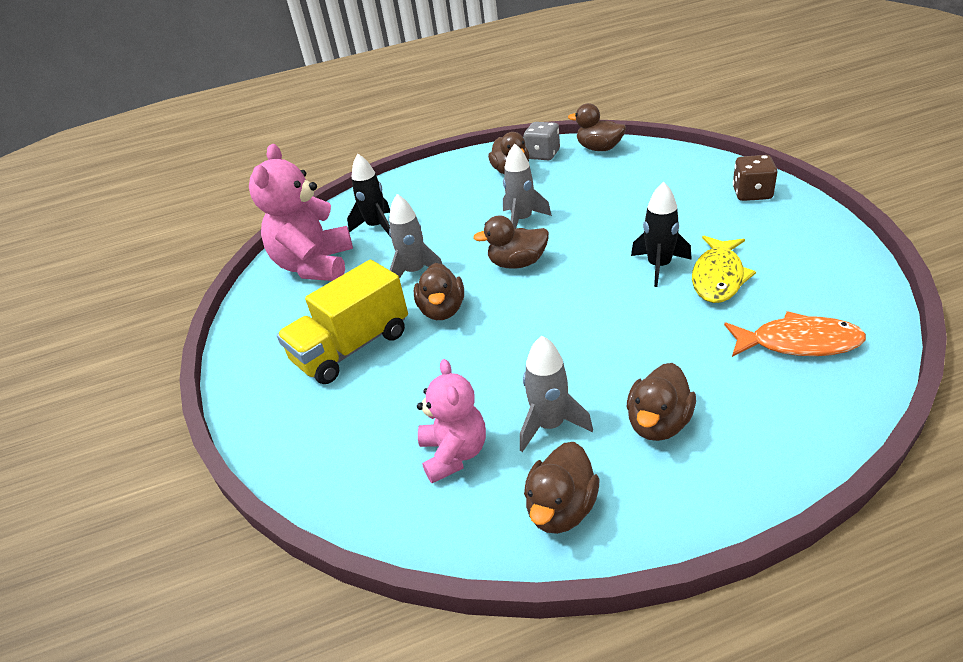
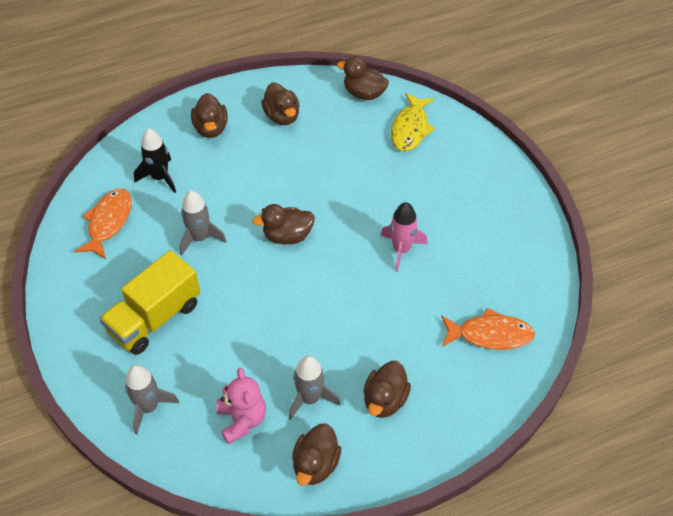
camera: 10 degrees left, 15 degrees up
(315, 266) = (108, 222): pink teddy bear -> orange fish
(442, 310) = (226, 283): brown duck -> brown duck (211, 128)
(522, 220) = (292, 183): grey rocket -> grey rocket (149, 407)
(543, 155) = (311, 95): grey dice -> none
(659, 266) = (401, 249): black rocket -> pink rocket
(718, 277) = (445, 265): yellow fish -> yellow fish (410, 129)
(752, 193) = (486, 171): brown dice -> none

